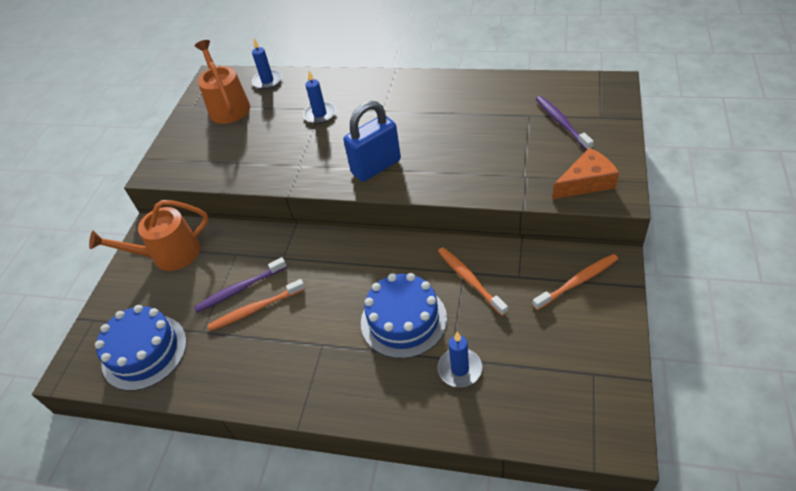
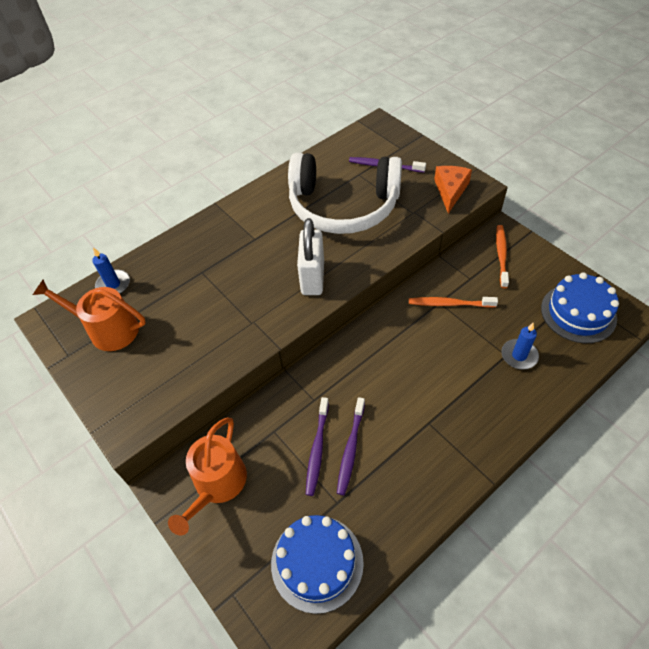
camera: 55 degrees left, 5 degrees up
(255, 309) = (350, 449): orange toothbrush -> purple toothbrush
(320, 114) = (207, 276): blue candle -> none
(376, 167) = (312, 278): blue padlock -> white padlock
(403, 320) = (450, 360): blue cake -> blue cake (578, 313)
(477, 131) = (343, 206): none -> white headphones

